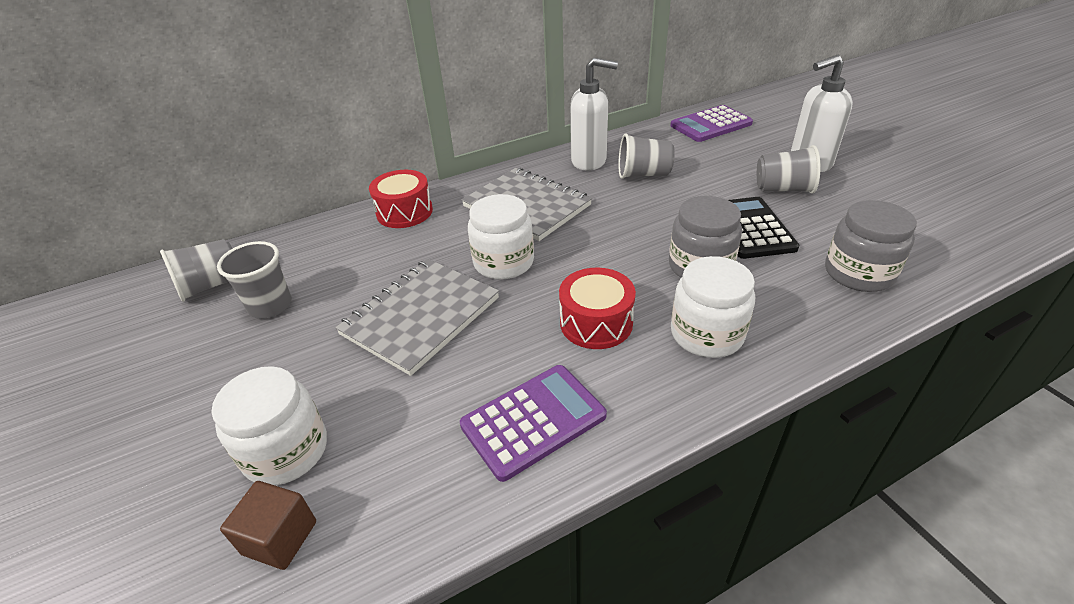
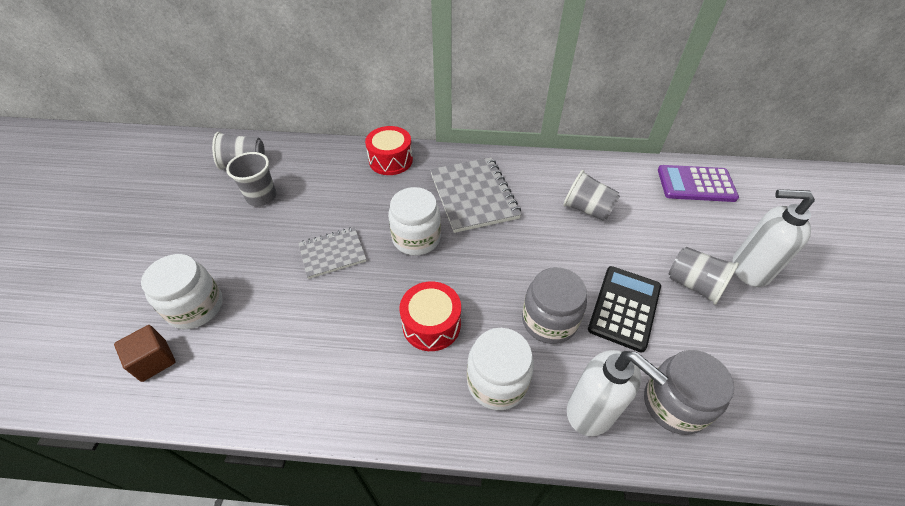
camera: 30 degrees right, 10 degrees up
(421, 316) = (332, 253): grey notebook -> grey notebook, size x0.61
(533, 420) = (329, 374): purple calculator -> none
(589, 161) = (556, 175): white soap dispenser -> white soap dispenser (591, 411)

